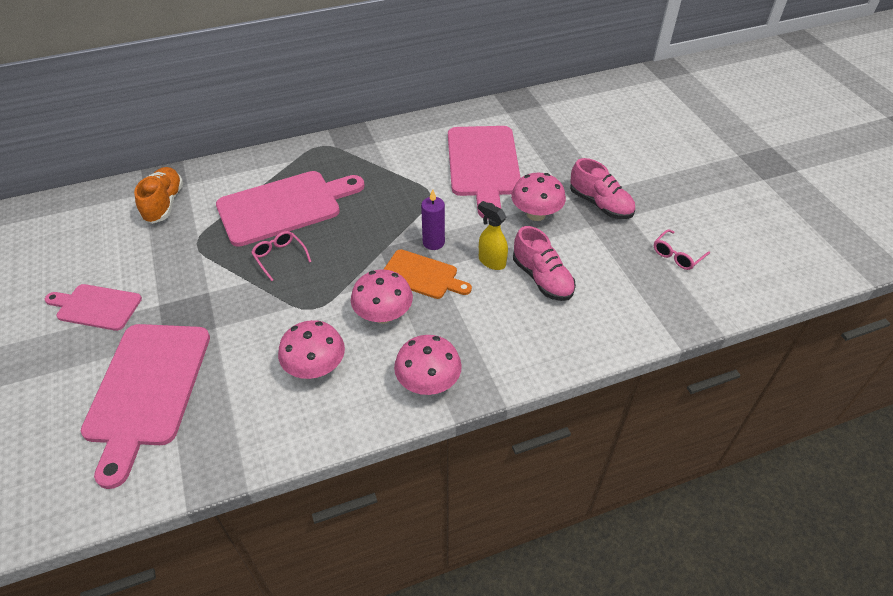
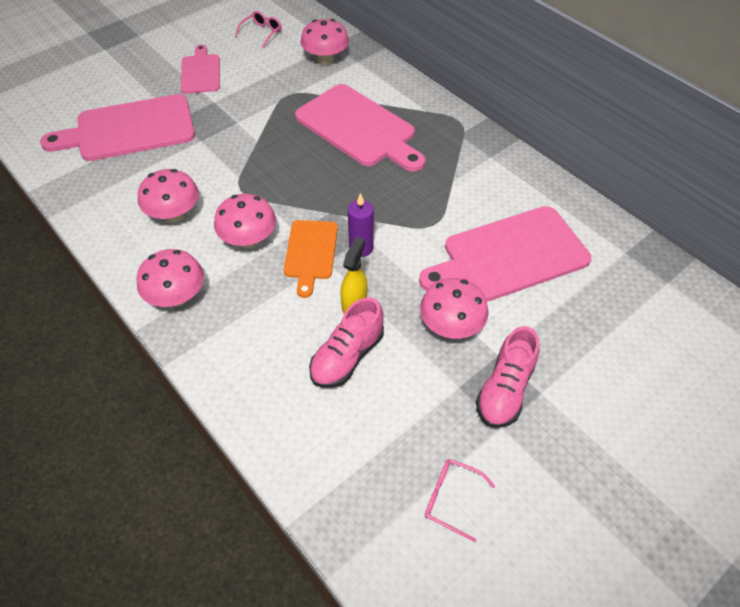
camera: 70 degrees right, 5 degrees up
(164, 204) = (325, 59): orange shoe -> pink mushroom
(280, 257) = (293, 148): pink glasses -> pink glasses (261, 33)

